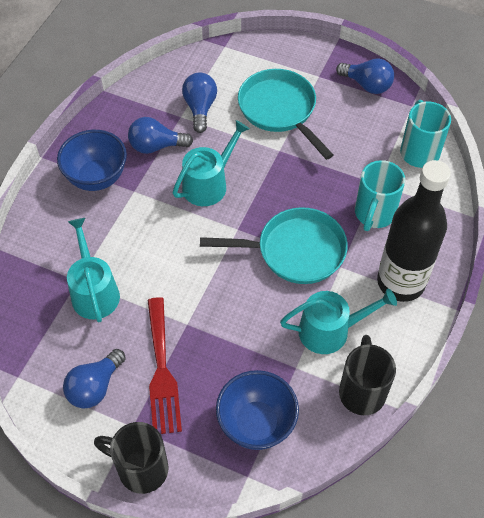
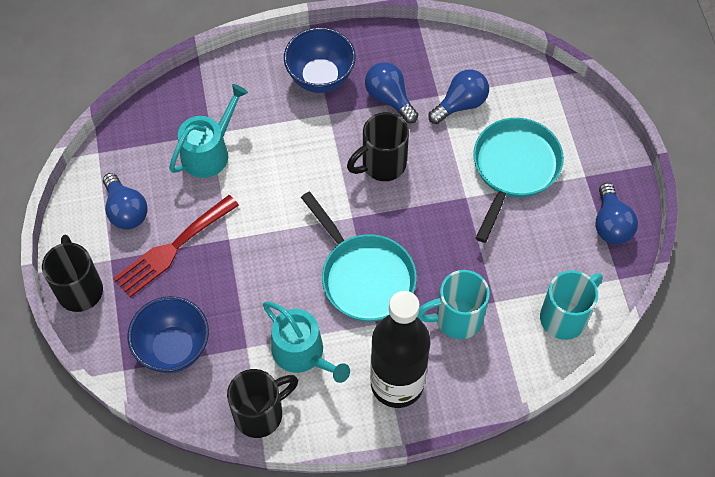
camera: 55 degrees right, 5 degrees up
(95, 387) = (126, 211): blue light bulb -> blue light bulb turned 120 degrees counterclockwise
(208, 184) = (382, 165): turquoise watering can -> black mug

